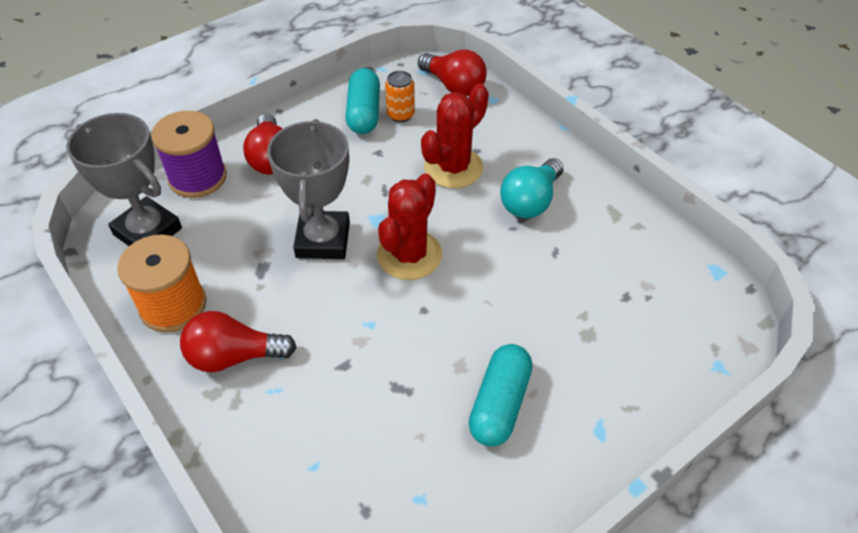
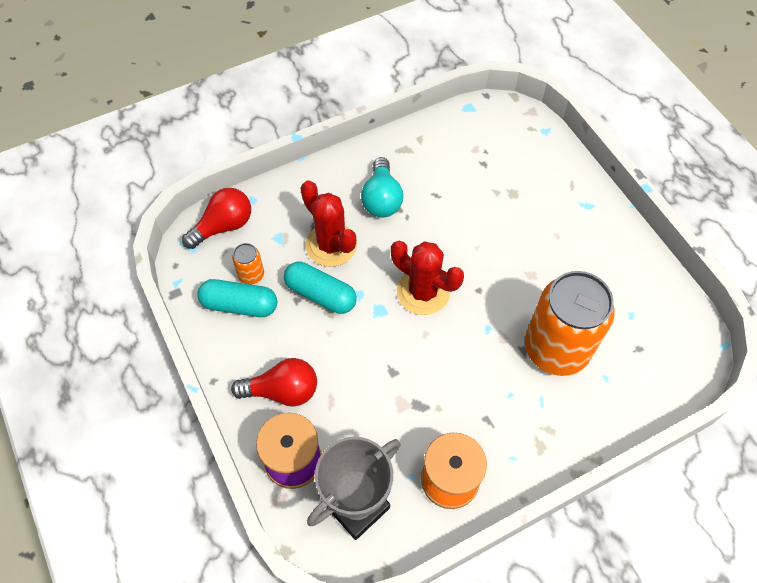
camera: 80 degrees left, 10 degrees up
(234, 356) = (508, 429): red light bulb -> none
(323, 240) = (395, 354): grey trophy -> none
(350, 402) = (556, 349): none -> orange can
(499, 404) = (564, 256): turquoise capsule -> turquoise capsule (320, 294)
(530, 201) = (381, 199): turquoise light bulb -> turquoise light bulb turned 45 degrees clockwise

